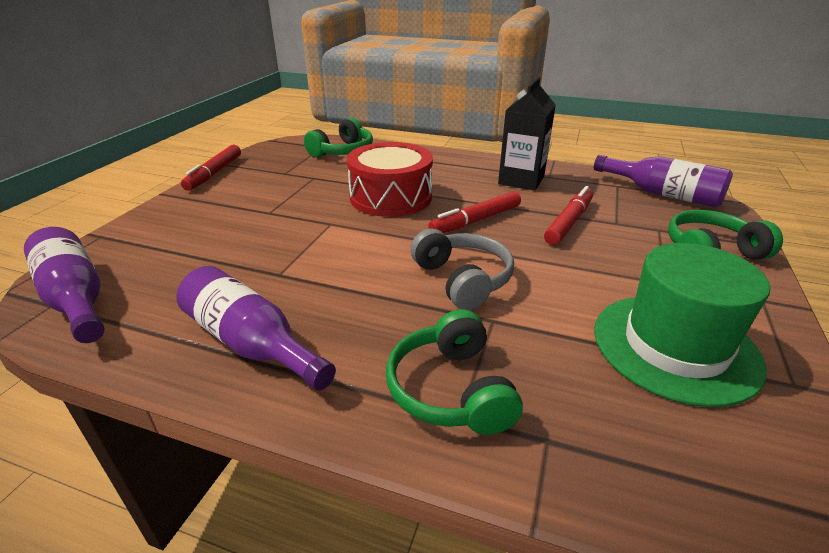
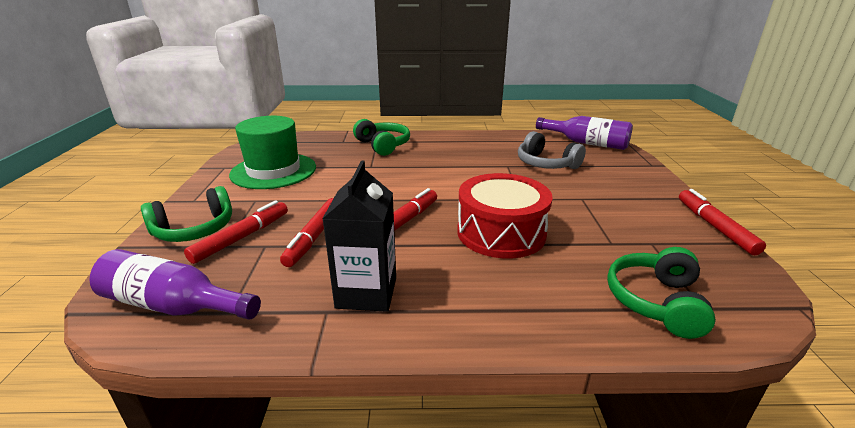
camera: 160 degrees right, 5 degrees down
(251, 343) = (479, 144): purple bottle -> none
(462, 279) = (395, 180): grey headphones -> grey headphones (546, 164)
(646, 234) = (242, 238): none -> red marker

